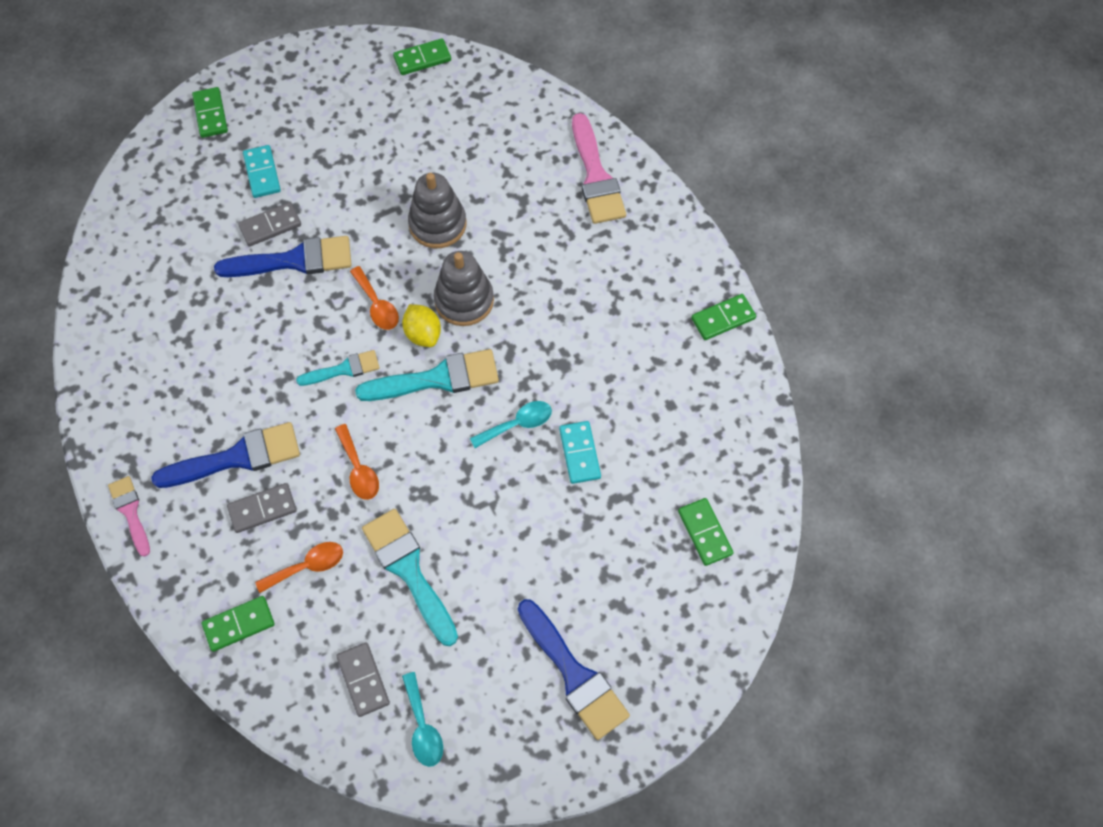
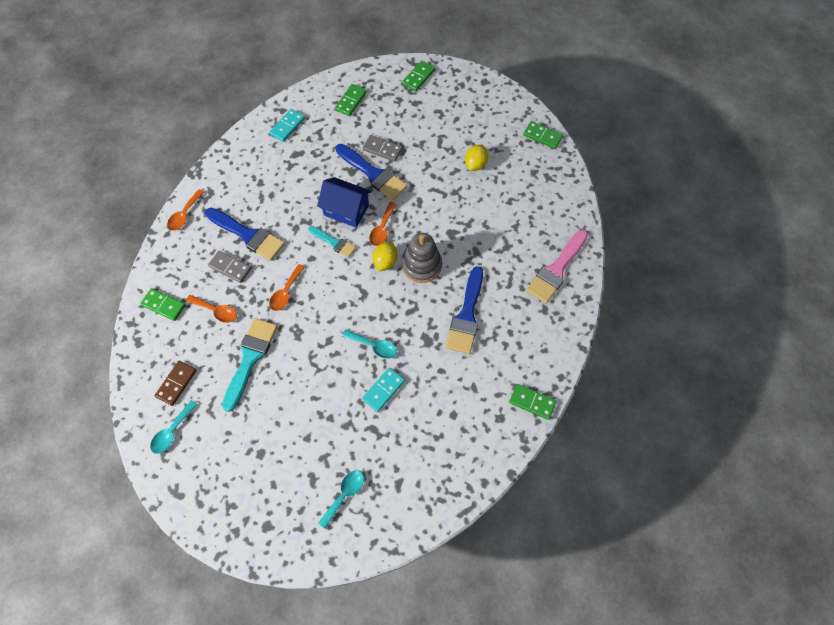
camera: 50 degrees right, 0 degrees up
(130, 512) = (184, 215): pink brush -> orange spoon
(262, 173) = (408, 123): turquoise domino -> turquoise domino (287, 126)
(313, 324) = (346, 210): none -> blue house
(363, 680) = (176, 383): grey domino -> brown domino
(390, 149) = (475, 164): none -> yellow lemon
(437, 224) = (453, 219): grey stacking toy -> none
(437, 378) = (366, 288): turquoise brush -> none
(574, 674) = (255, 485): blue brush -> blue brush (466, 315)
(667, 584) = (344, 495): none -> turquoise spoon
(704, 532) = (391, 492): green domino -> green domino (351, 101)

